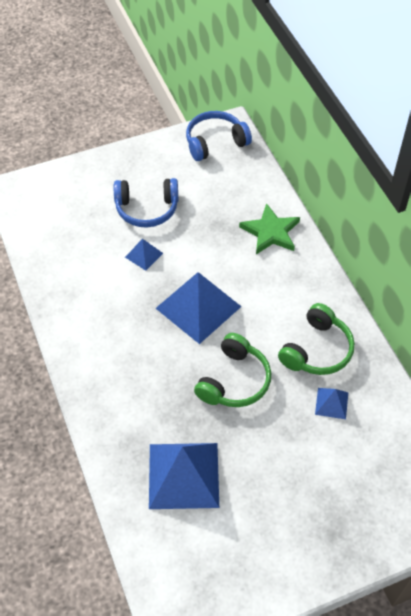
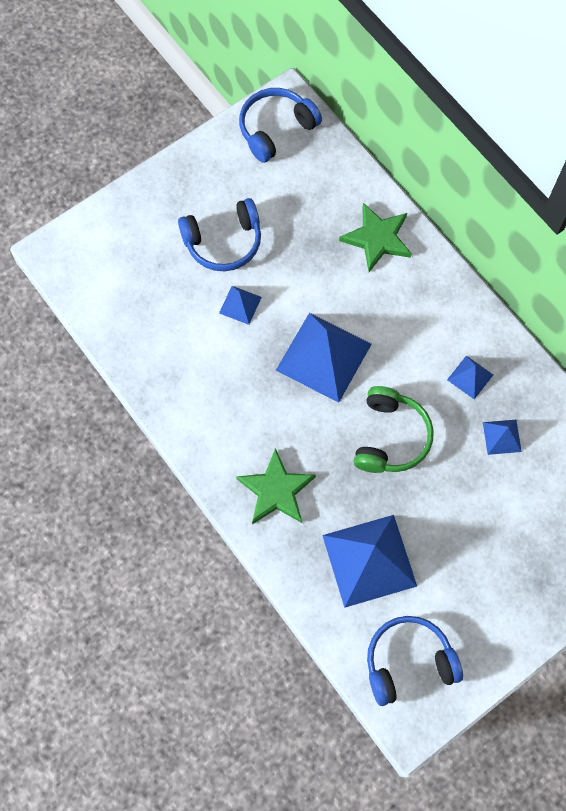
camera: 15 degrees left, 15 degrees up
(123, 399) = (276, 490): none -> green star
(190, 571) = (408, 661): none -> blue headphones
(317, 350) = (470, 377): green headphones -> blue pyramid

